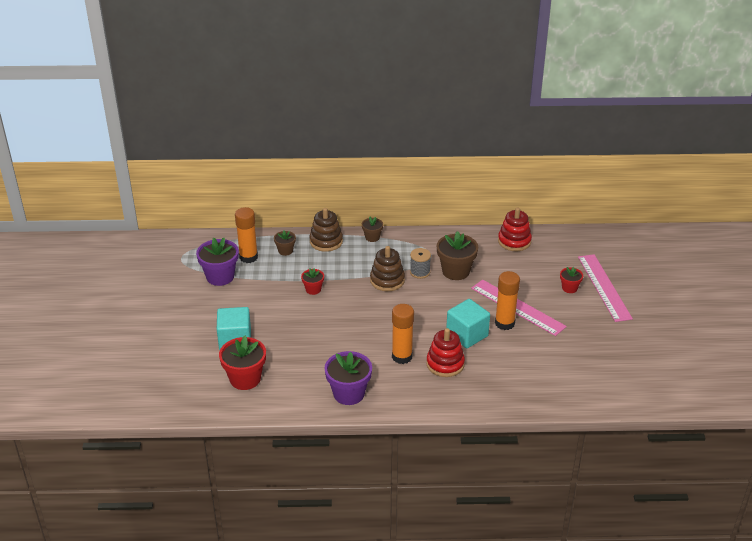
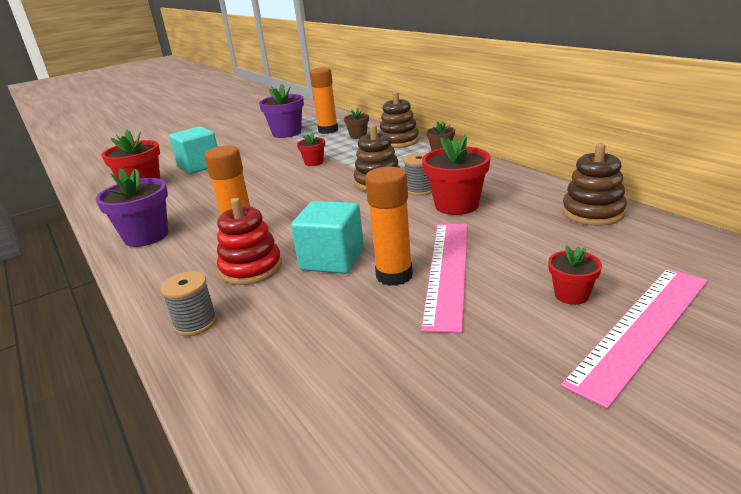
camera: 60 degrees right, 10 degrees down
(455, 271) = (456, 205): brown flower pot -> red flower pot
(481, 396) = (195, 323): none -> grey spool
(514, 241) = (593, 213): red stacking toy -> brown stacking toy

